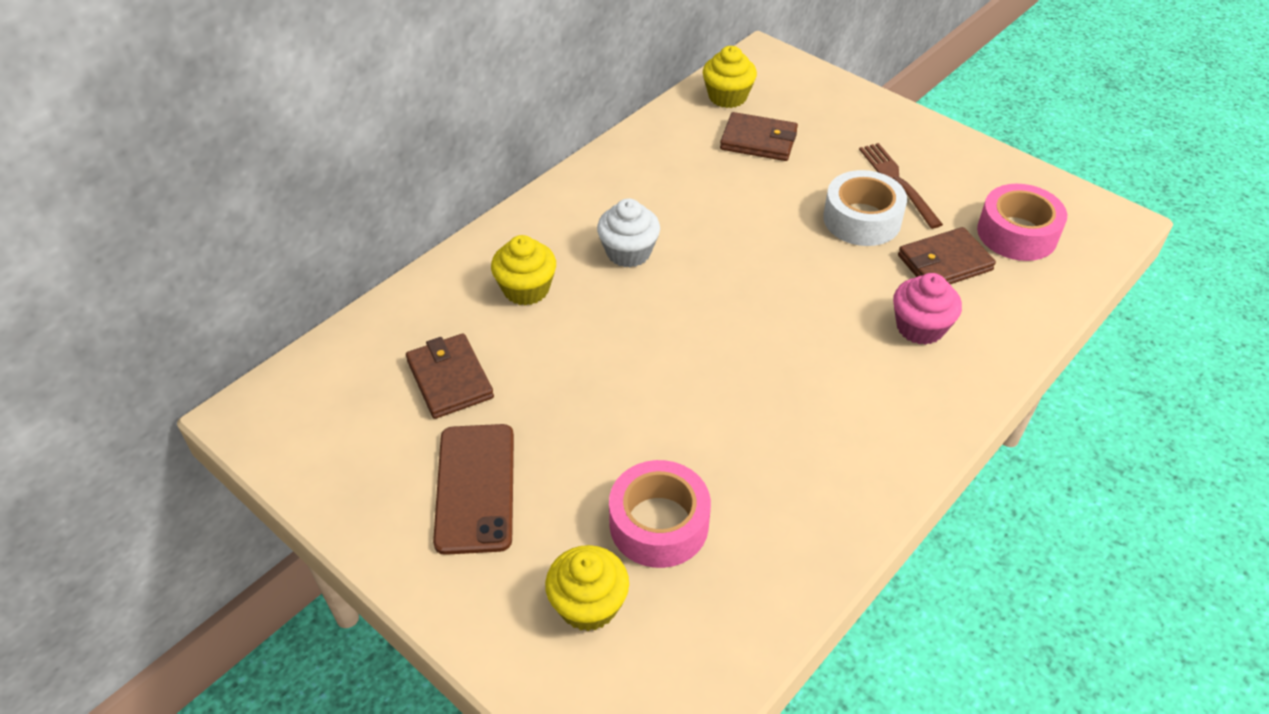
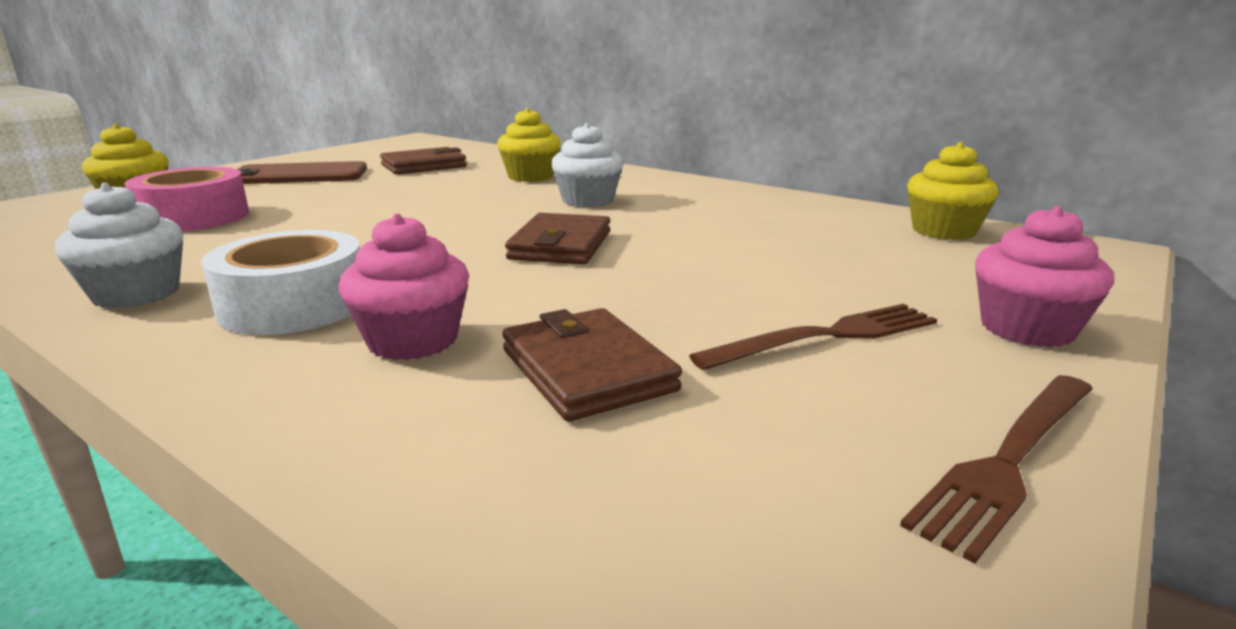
camera: 85 degrees right, 25 degrees down
(758, 141) = (852, 246): brown wallet -> brown wallet (561, 245)
(862, 219) = (695, 305): white tape -> white tape (294, 305)
(862, 481) = (137, 294): none -> white cupcake
(882, 120) = (1027, 329): none -> pink cupcake
(995, 164) = (1009, 459): none -> brown fork
(1017, 233) = (715, 470): pink tape -> none

